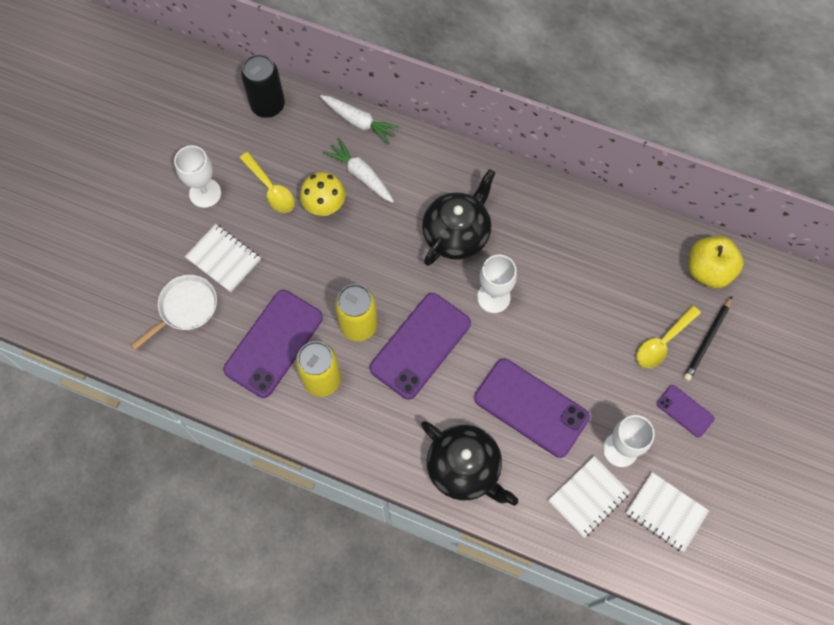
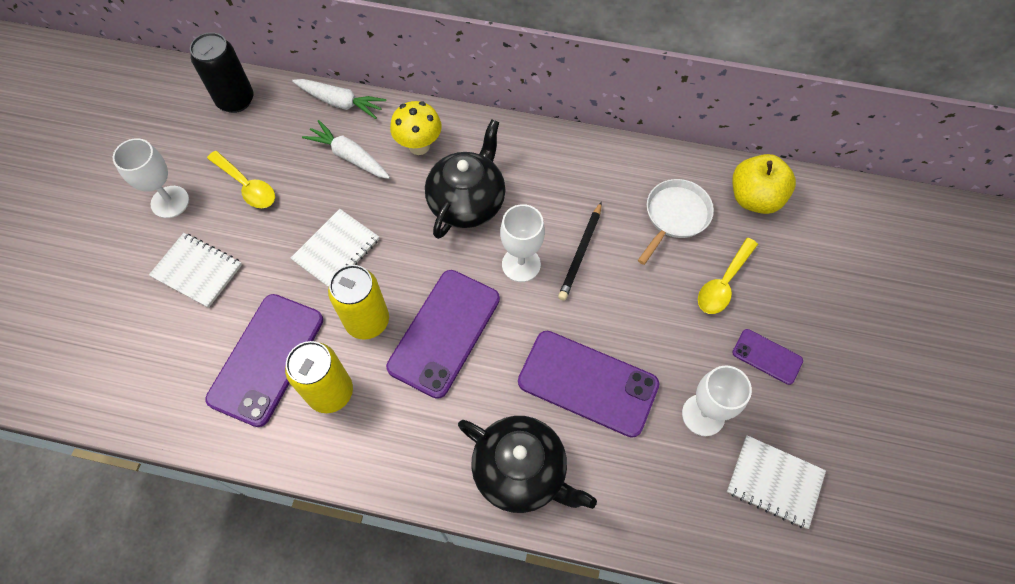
camera: 10 degrees left, 5 degrees down
(185, 308) = (154, 335): white pan -> white pan (675, 216)
(325, 207) = (312, 196): yellow mushroom -> yellow mushroom (419, 146)
(588, 497) = (677, 480): white notebook -> white notebook (336, 250)
(707, 340) = (772, 273): black pencil -> black pencil (580, 253)

